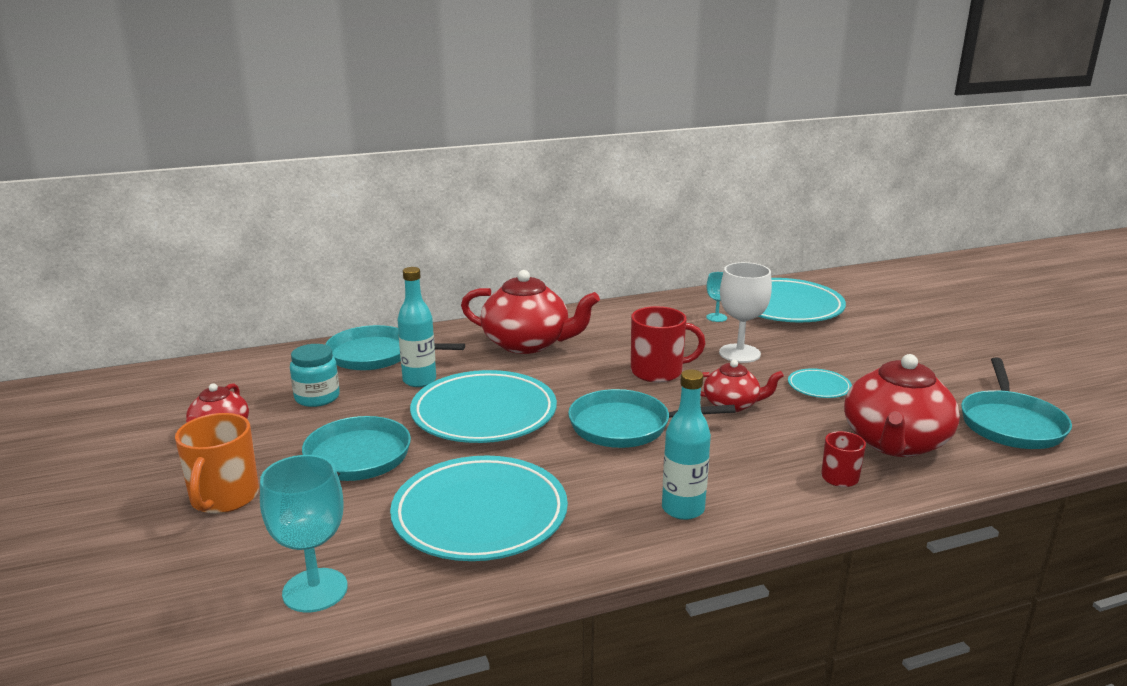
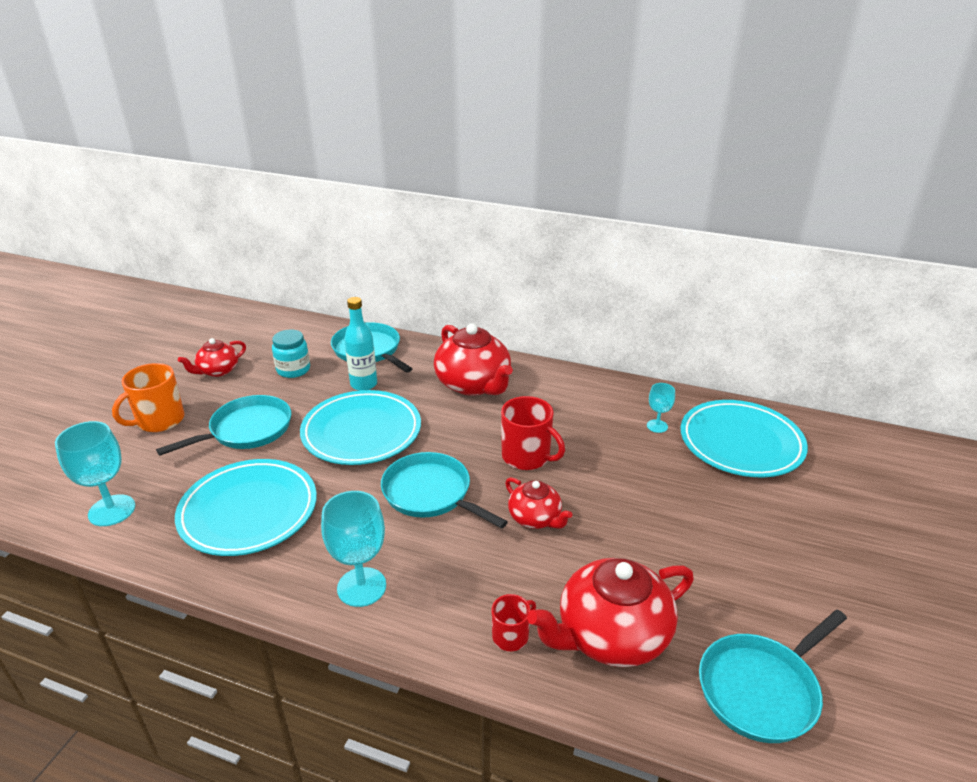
camera: 40 degrees right, 10 degrees up
(683, 509) = (361, 587): turquoise bottle -> turquoise goblet
(739, 353) = (619, 472): white goblet -> none
(819, 387) = (635, 541): turquoise plate -> none

